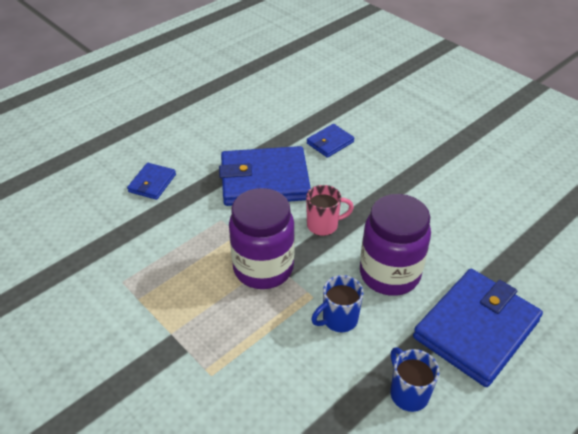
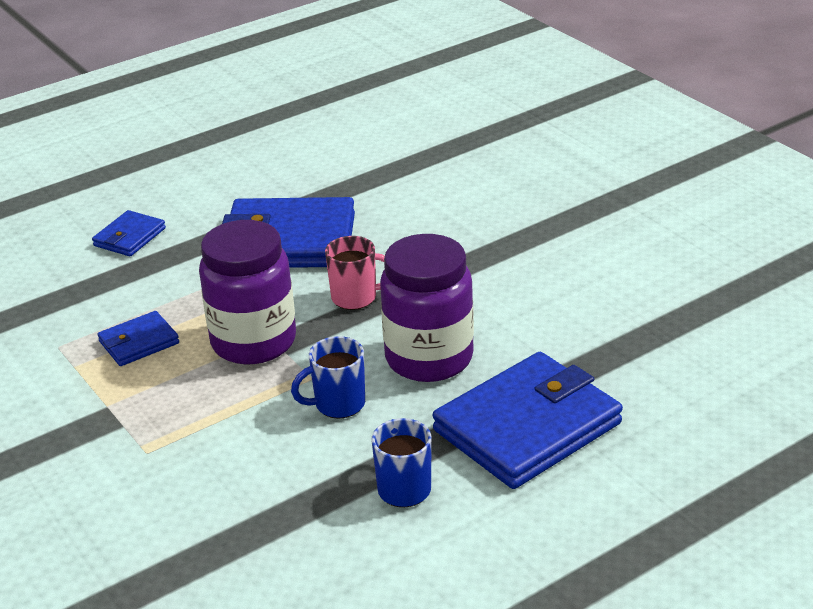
camera: 10 degrees right, 10 degrees down
(330, 143) = (401, 199): blue wallet -> blue wallet (139, 342)

